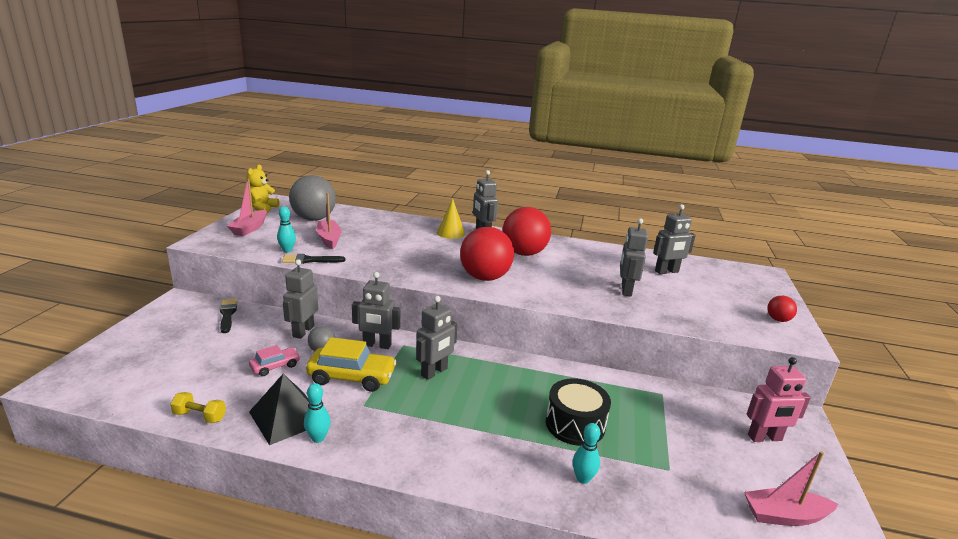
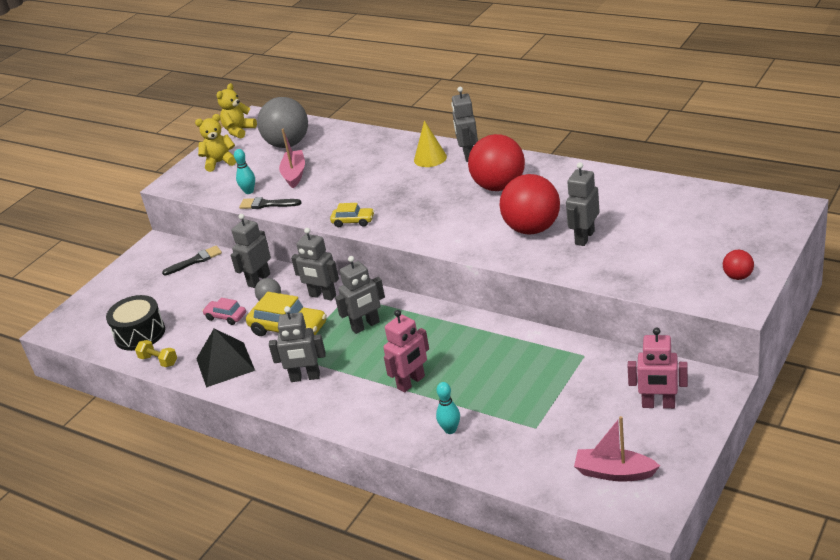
camera: 25 degrees right, 10 degrees up
(227, 314) = (195, 261): black brush -> black brush turned 60 degrees clockwise
(250, 228) = (220, 162): pink boat -> yellow teddy bear
(275, 366) = (226, 317): pink car -> pink car turned 135 degrees counterclockwise
(318, 438) = (245, 383): turquoise bowling pin -> none
(405, 275) = (353, 221): none -> yellow car
(485, 277) = (435, 223): red ball -> red ball (532, 229)
(511, 428) = (411, 382): none -> pink robot
(575, 424) = (473, 382): black drum -> black drum (140, 334)
(667, 272) = (657, 209): grey robot -> grey robot (305, 377)

